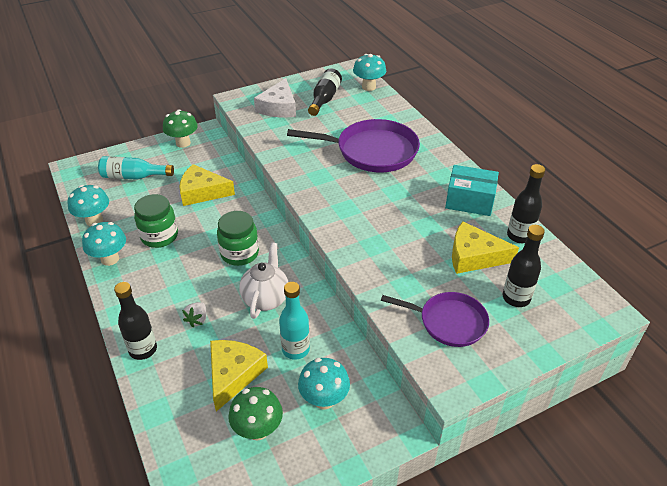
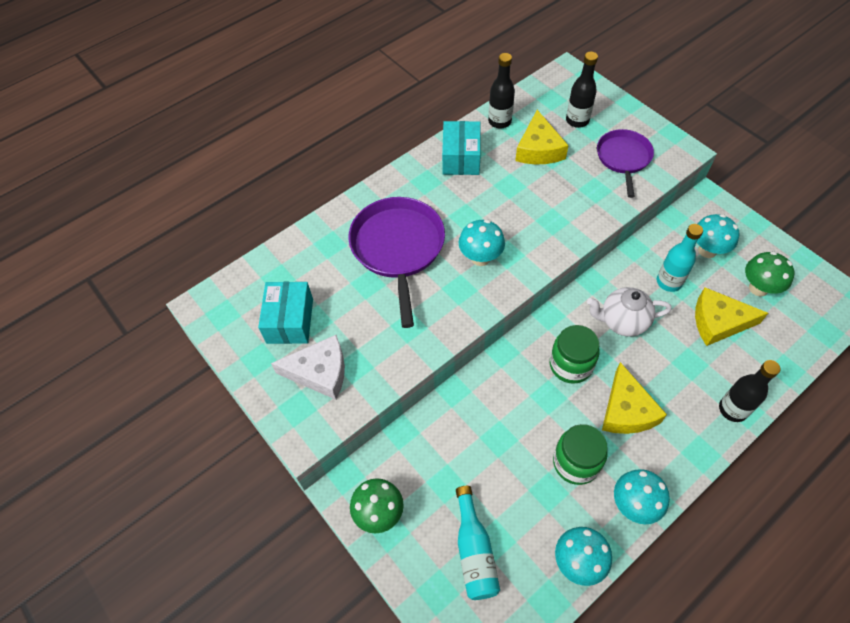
camera: 100 degrees left, 15 degrees up
(197, 319) = (675, 374): white strawberry -> none
(202, 192) = (481, 444): yellow cheese -> yellow cheese (626, 410)
(324, 99) = (290, 321): black bottle -> turquoise box
(368, 87) = (251, 276): turquoise mushroom -> turquoise mushroom (480, 258)

